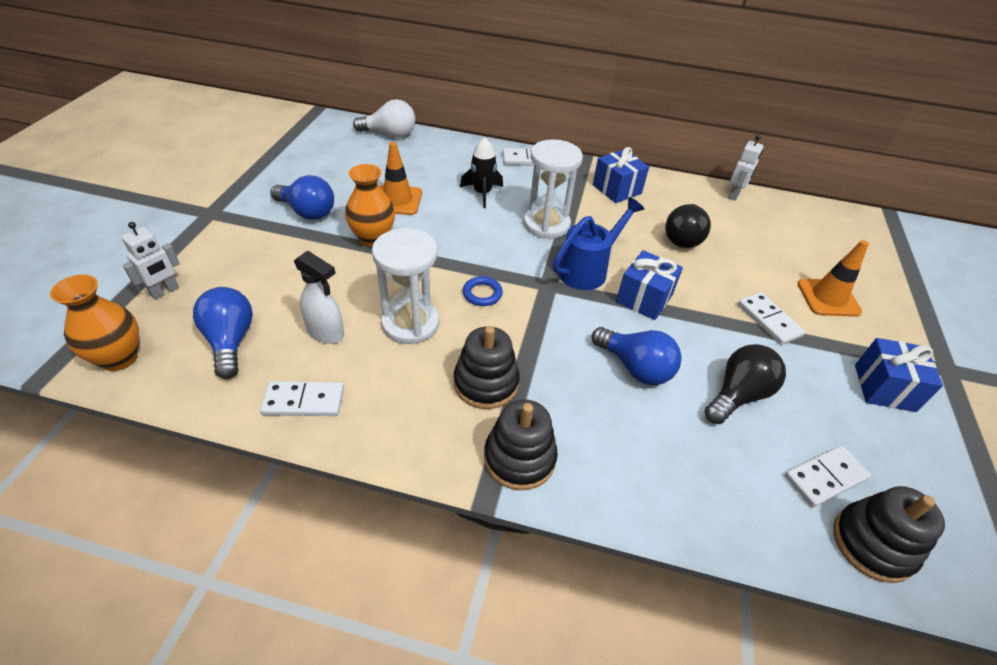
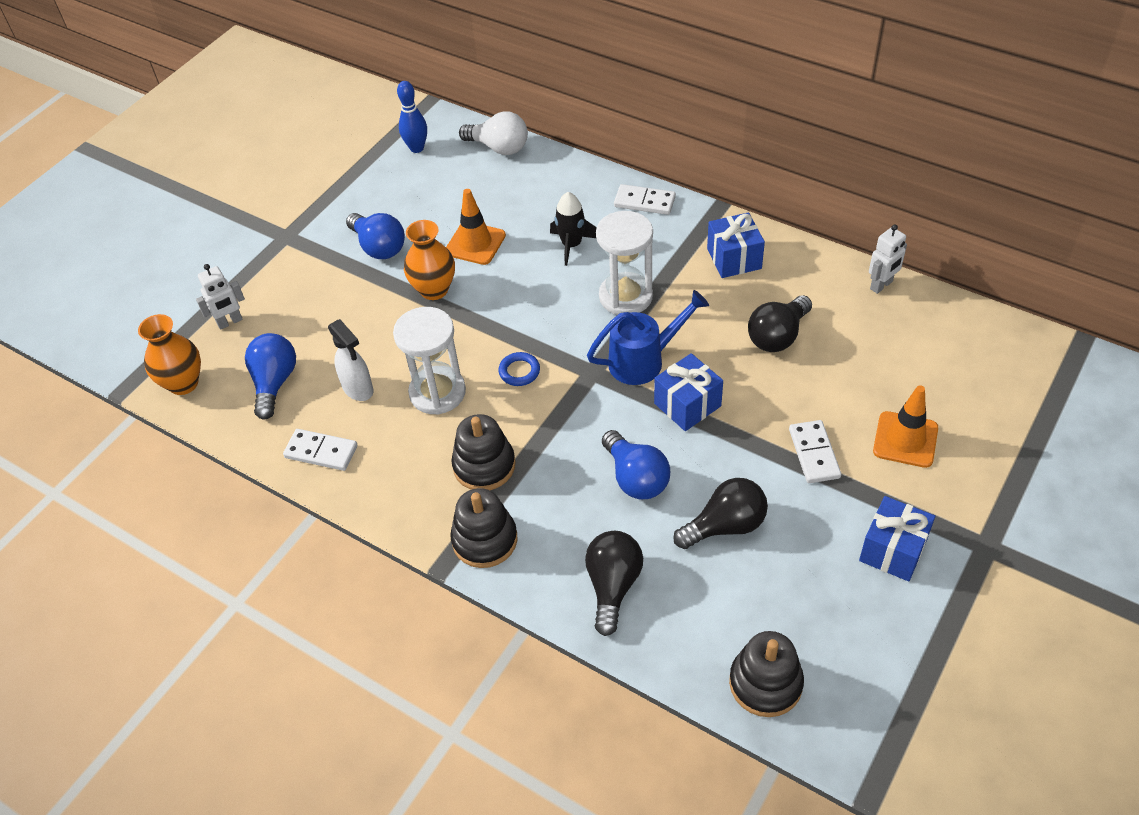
camera: 25 degrees right, 5 degrees up
(318, 140) = (417, 148): none -> blue bowling pin
(671, 477) = (613, 586): none -> black light bulb
(825, 477) = (761, 619): white domino -> none

